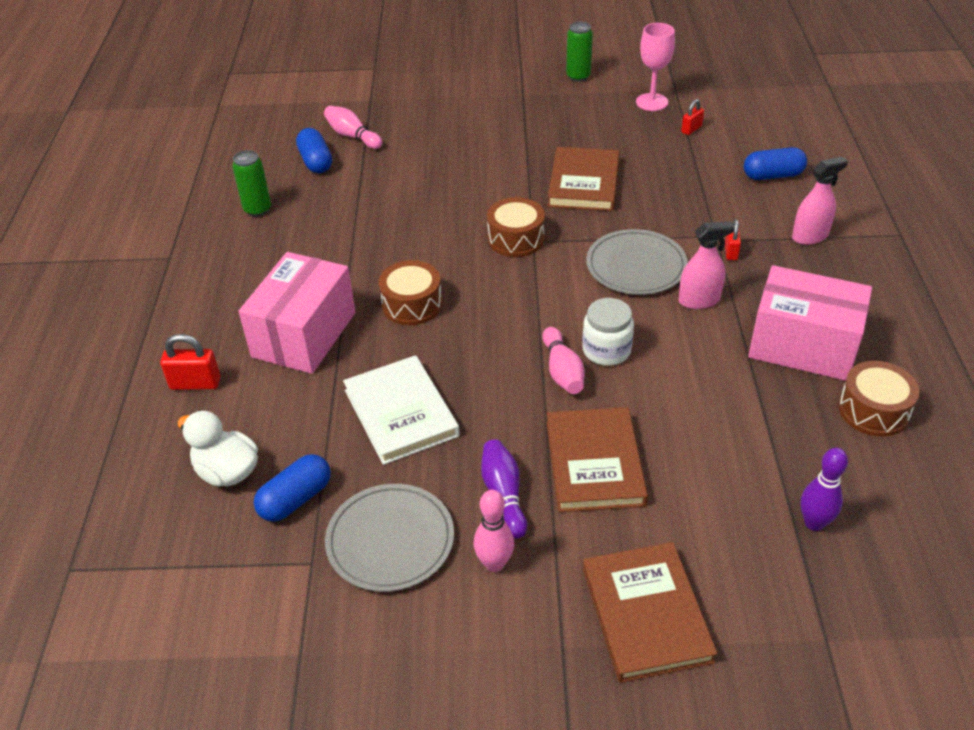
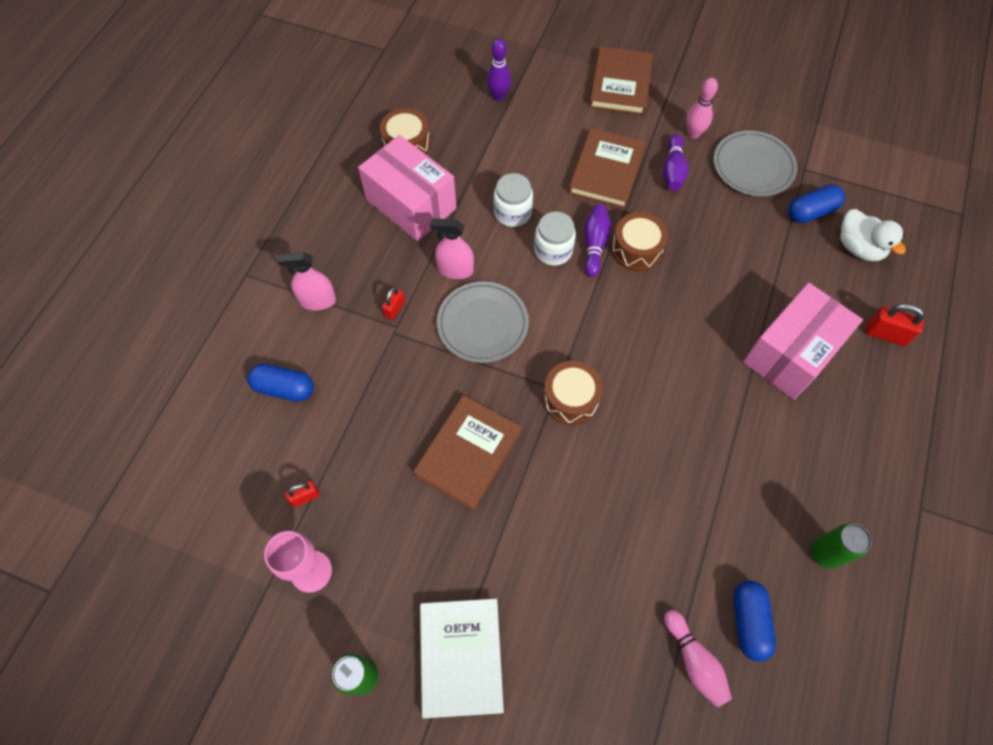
camera: 160 degrees left, 20 degrees up
(401, 413) = (725, 251): white book -> white book (461, 657)
(412, 304) = (691, 353): brown drum -> brown drum (636, 249)
(562, 371) = (594, 244): pink bowling pin -> purple bowling pin
(679, 374) = (512, 212): none -> white jar

